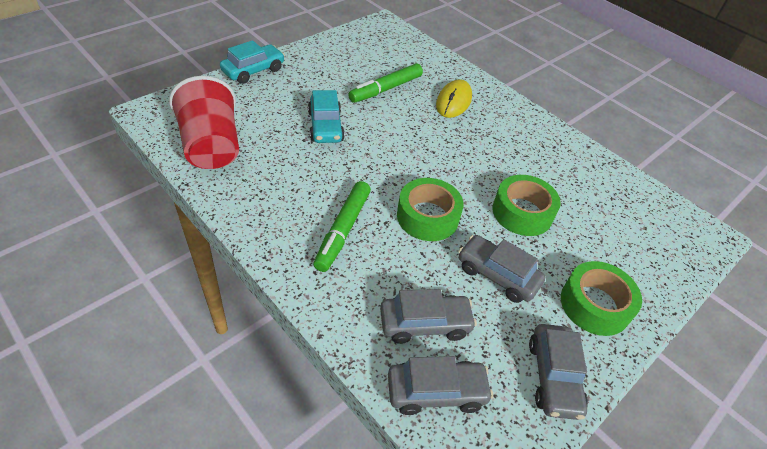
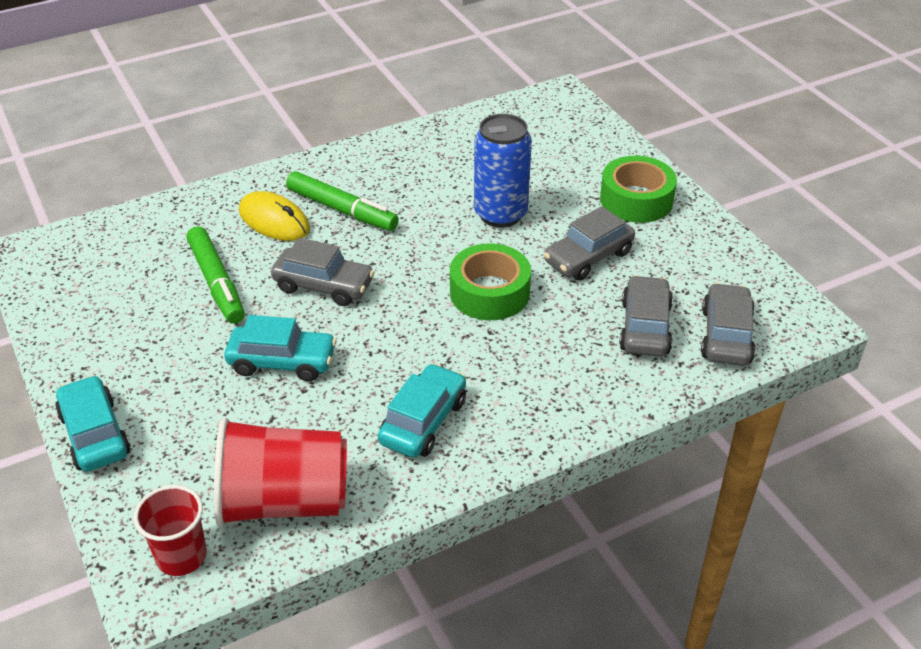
camera: 70 degrees left, 5 degrees down
(170, 116) = (181, 556): none -> red cup
(287, 198) = (423, 421): none -> turquoise car
(343, 230) = (495, 373): green marker -> green marker (342, 210)
(522, 212) = (500, 214): green tape -> blue can
(553, 377) = (715, 251): grey car -> grey car (324, 286)

